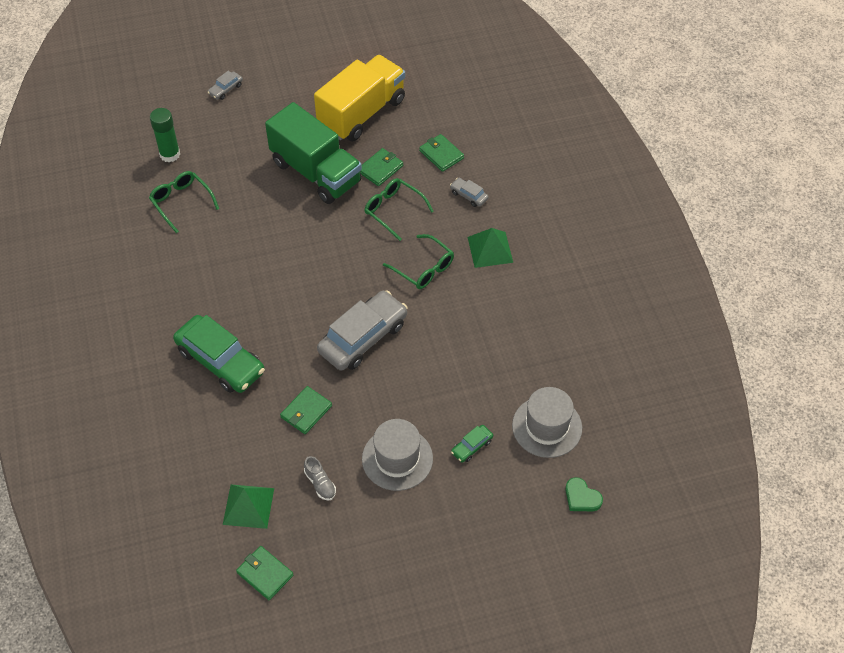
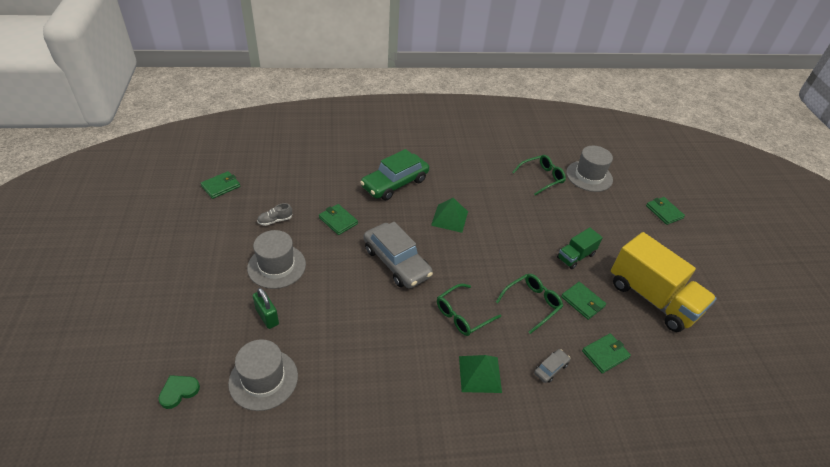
camera: 95 degrees right, 10 degrees down
(170, 154) = (589, 176): green glue stick -> grey hat
(225, 89) = (664, 212): grey car -> green wallet
(248, 506) = (274, 184): green pyramid -> green pyramid (449, 218)
(316, 172) = (575, 256): green truck -> green truck, size x0.50
(472, 446) = (267, 317): green car -> green padlock

